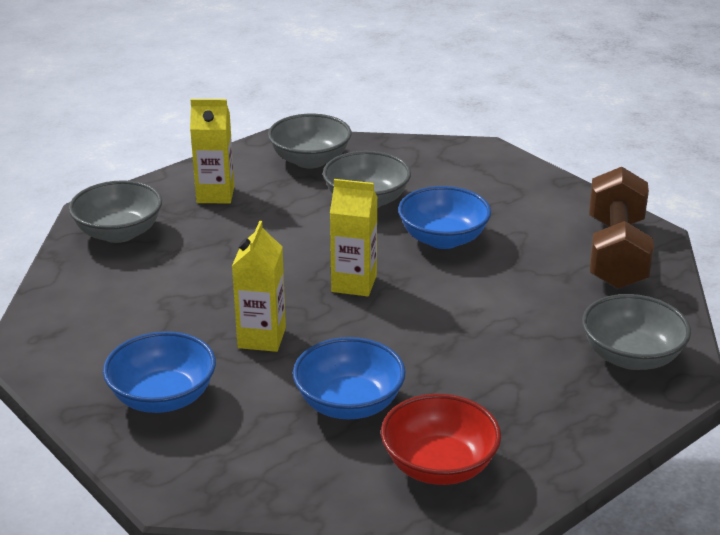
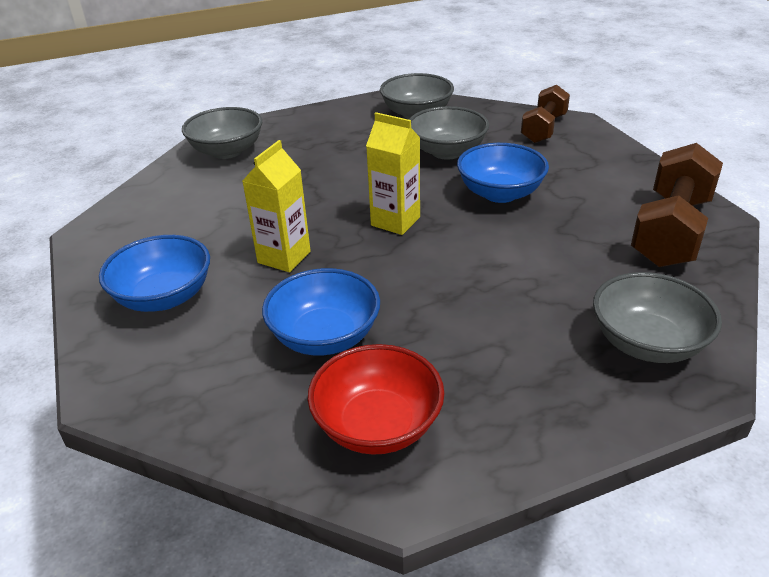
camera: 20 degrees right, 5 degrees up
(215, 195) = (322, 131): yellow carton -> none
(454, 161) = (544, 129): none -> brown dumbbell

